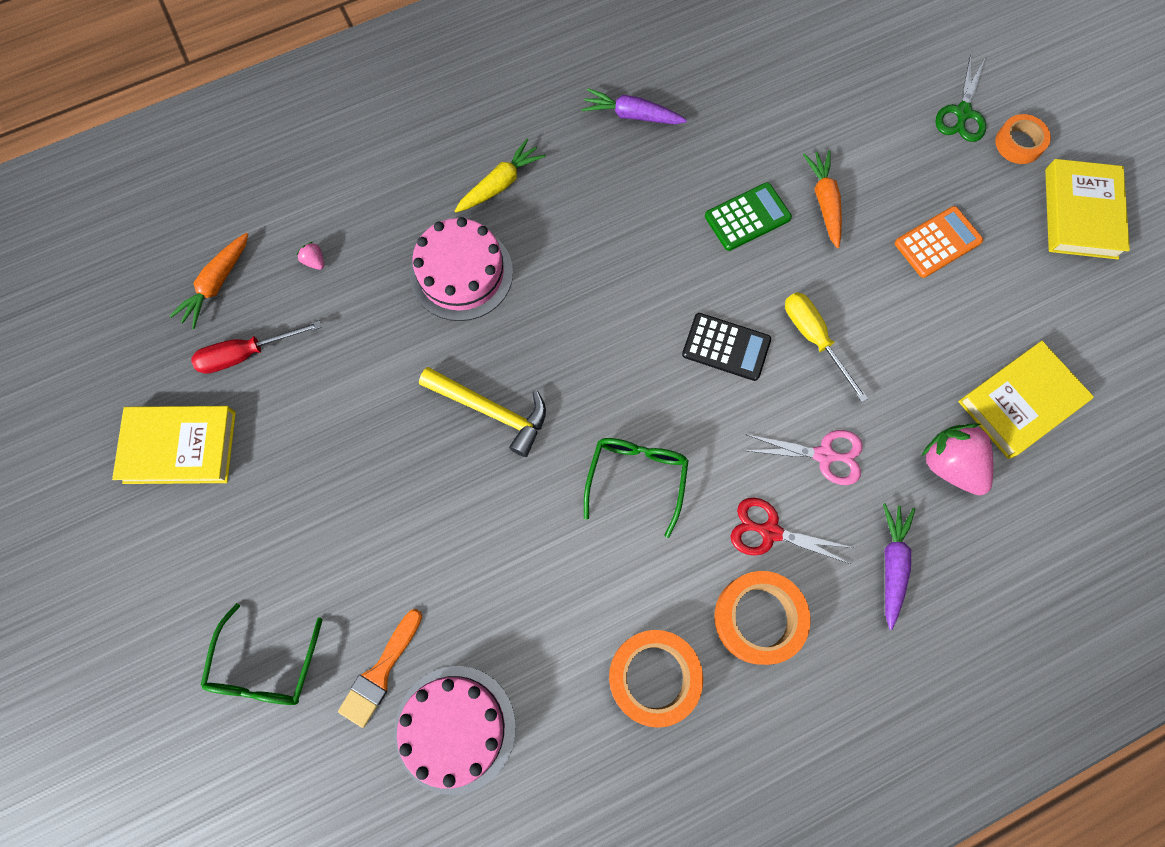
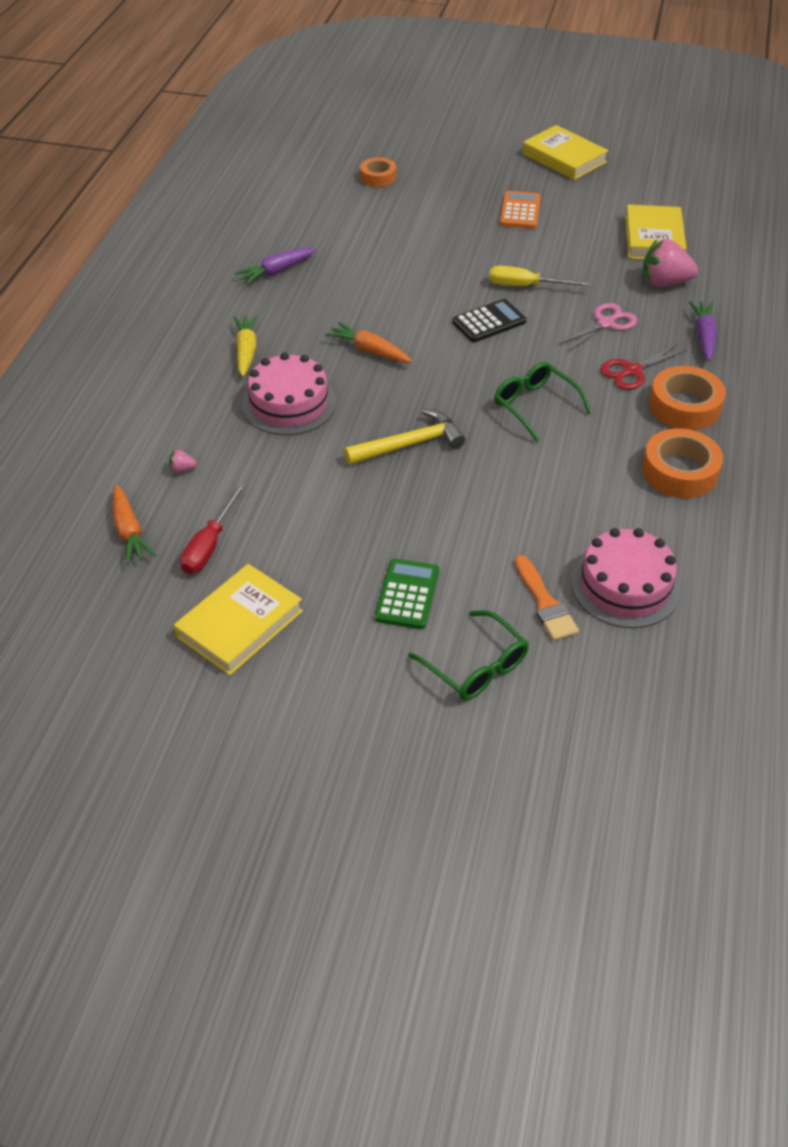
camera: 50 degrees left, 25 degrees down
(747, 217) = (411, 266): green calculator -> green calculator (407, 594)
(824, 202) = (440, 234): orange carrot -> orange carrot (369, 351)
(892, 564) = (704, 336): purple carrot -> purple carrot turned 45 degrees clockwise
(962, 113) = (450, 159): green scissors -> none
(1018, 143) = (494, 152): orange tape -> orange tape (378, 177)

